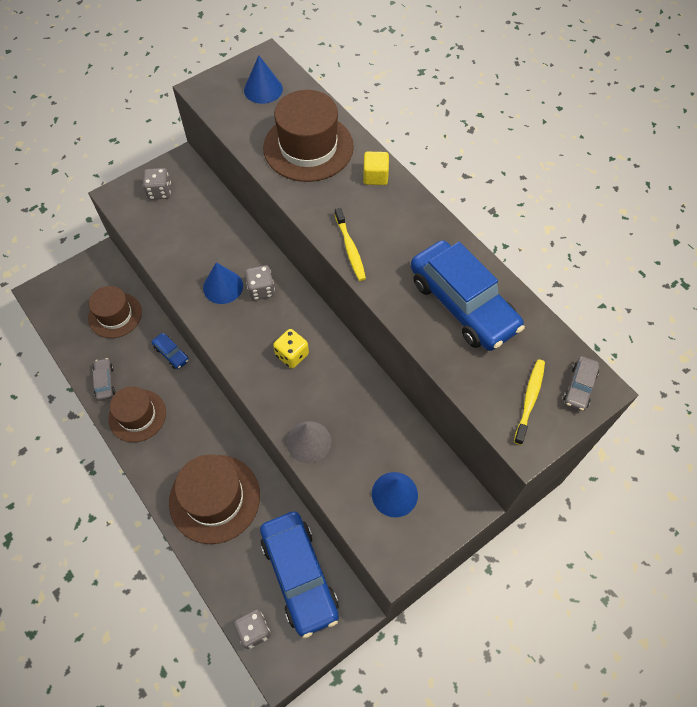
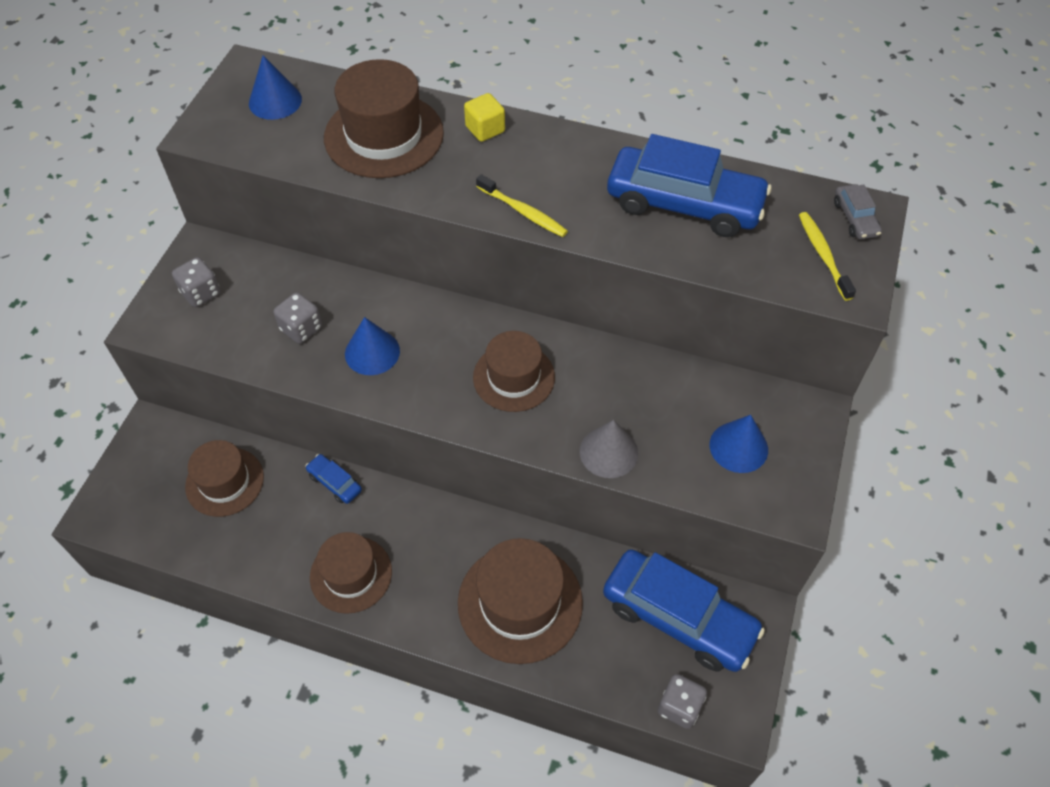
camera: 35 degrees left, 5 degrees down
(105, 382) = (277, 563): grey car -> none
(171, 354) = (335, 482): blue car -> blue car turned 150 degrees counterclockwise
(261, 290) = (420, 331): grey dice -> grey dice (301, 328)
(292, 355) = (514, 377): yellow dice -> brown hat

